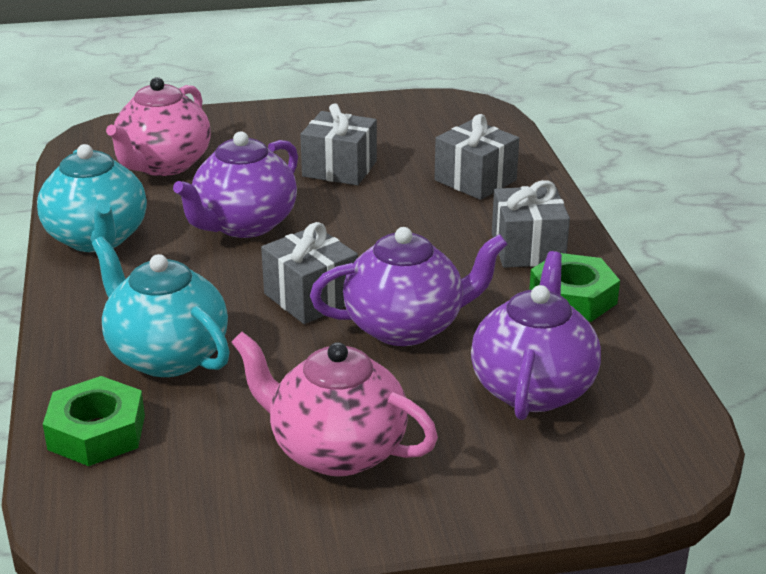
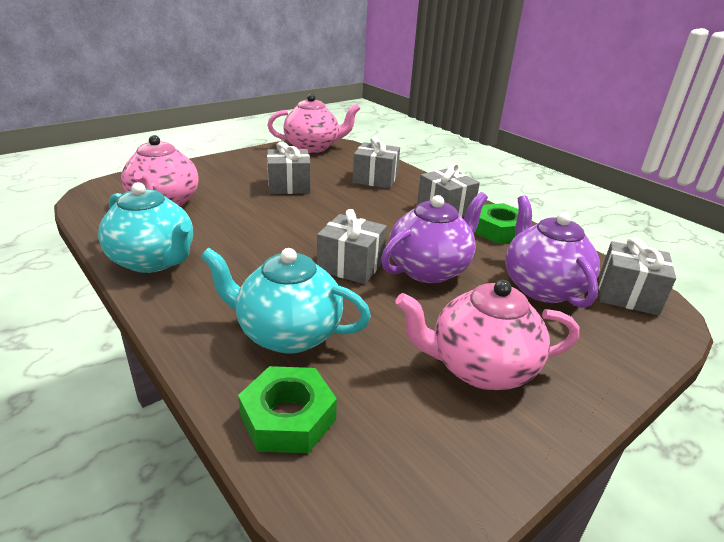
camera: 30 degrees left, 0 degrees up
(244, 224) = (258, 229): purple teapot -> none
(435, 109) = (313, 147): none -> pink teapot
(647, 430) = (627, 295): none -> grey gift

